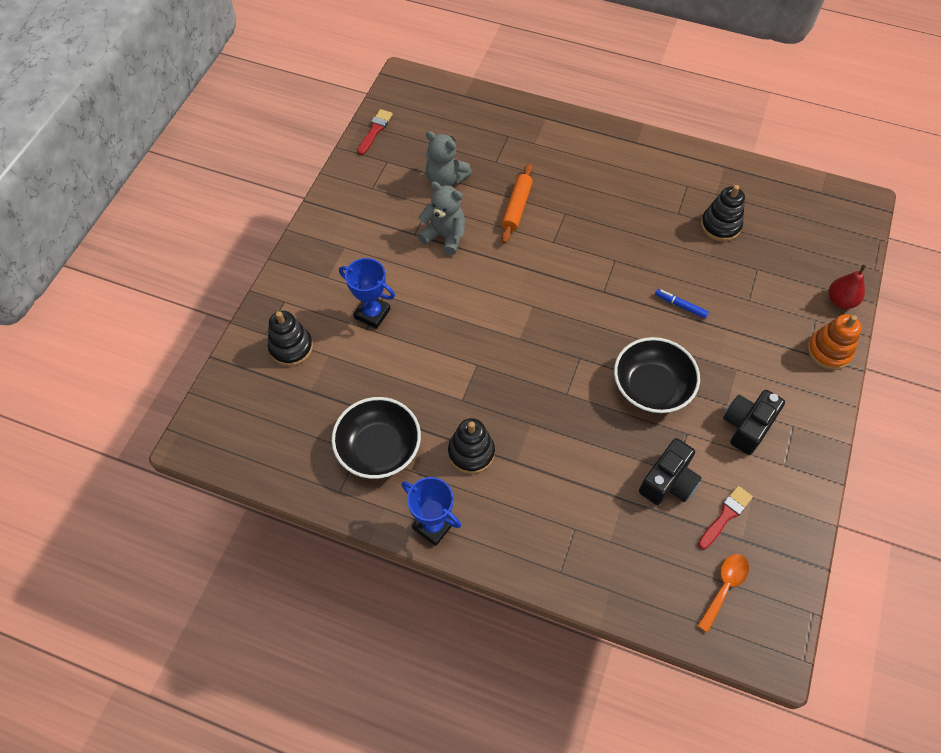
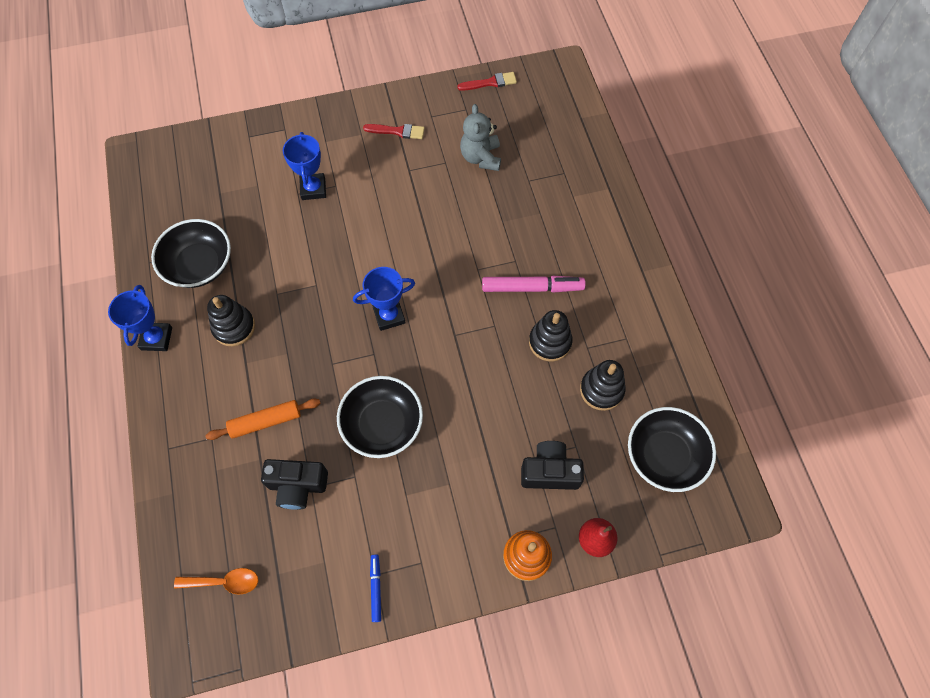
camera: 55 degrees right, 5 degrees up
(291, 347) = (248, 158): black stacking toy -> black stacking toy (550, 342)
(444, 236) = (423, 191): grey teddy bear -> none
(517, 207) = (492, 223): orange rolling pin -> orange rolling pin (265, 422)
(551, 327) = (389, 316): none -> blue trophy
(599, 216) = (532, 288): none -> pink marker
(680, 306) = (484, 403): blue marker -> blue marker (376, 588)
(725, 515) = (293, 549): red brush -> red brush (397, 131)
(747, 426) = (394, 522): black camera -> black camera (550, 472)
(799, 220) = (664, 456): none -> black bowl

